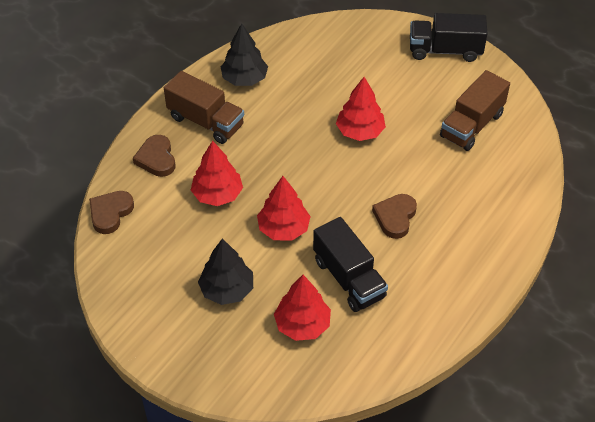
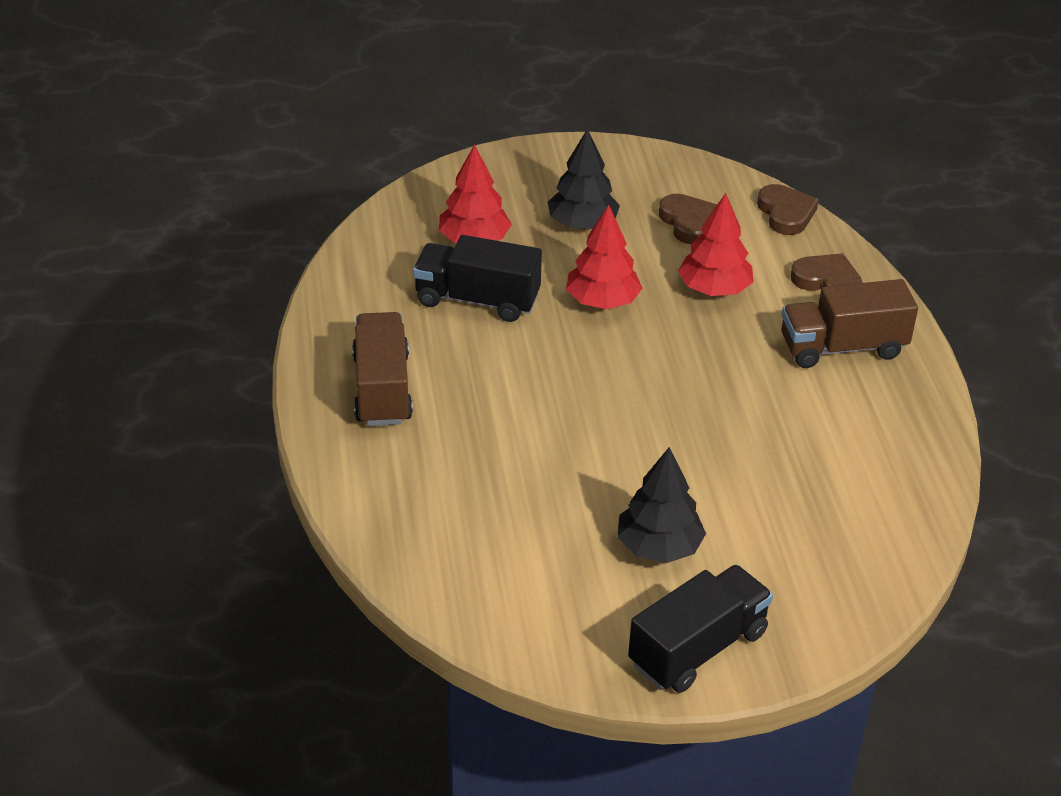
camera: 135 degrees right, 10 degrees down
(244, 79) = (882, 422): black tree -> black tree (659, 547)
(360, 131) = (659, 451): red tree -> none
(395, 217) = (499, 384): brown heart -> brown heart (689, 222)
(471, 125) = (532, 555): brown truck -> brown truck (382, 389)

